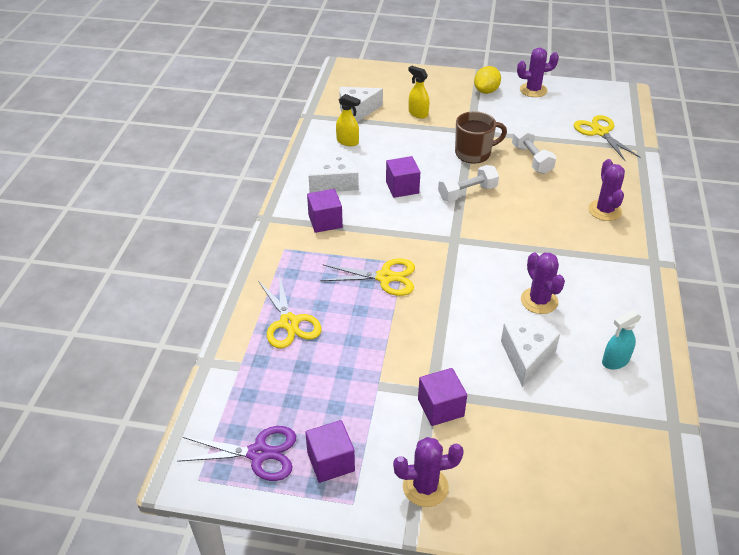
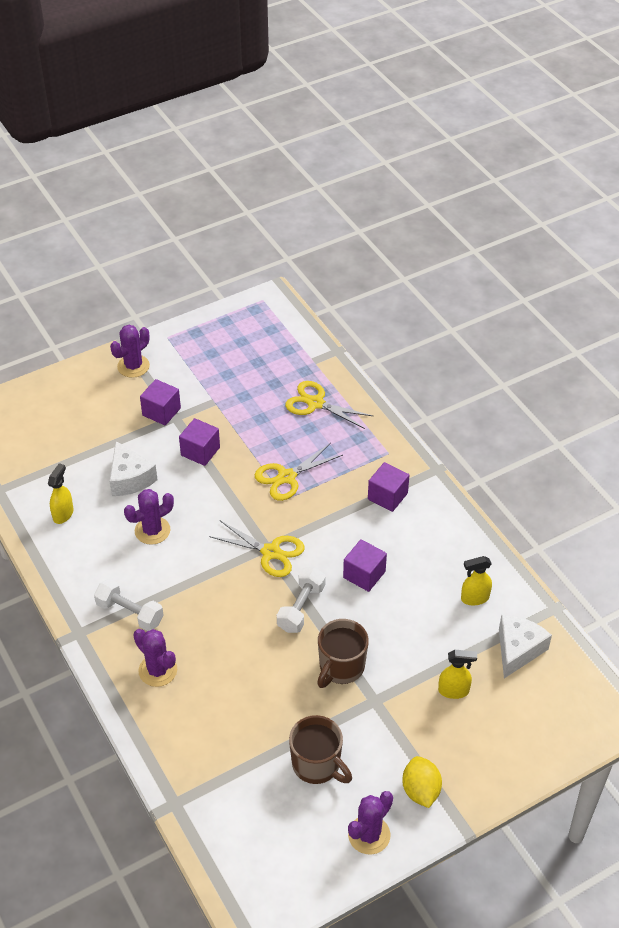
camera: 140 degrees right, 5 degrees up
(258, 453) = (244, 327): purple scissors -> none
(331, 462) = (199, 347): purple cube -> purple cube (200, 451)
(336, 182) = (426, 541): white cheese -> none
(531, 159) = (277, 699): white dumbbell -> white dumbbell (130, 613)
(535, 124) = (317, 765): none -> brown mug
(539, 301) = (152, 530): purple cactus -> purple cactus turned 60 degrees counterclockwise
(600, 132) = (235, 801): yellow scissors -> yellow scissors (271, 552)
(615, 361) = (63, 514): turquoise spray bottle -> yellow spray bottle

